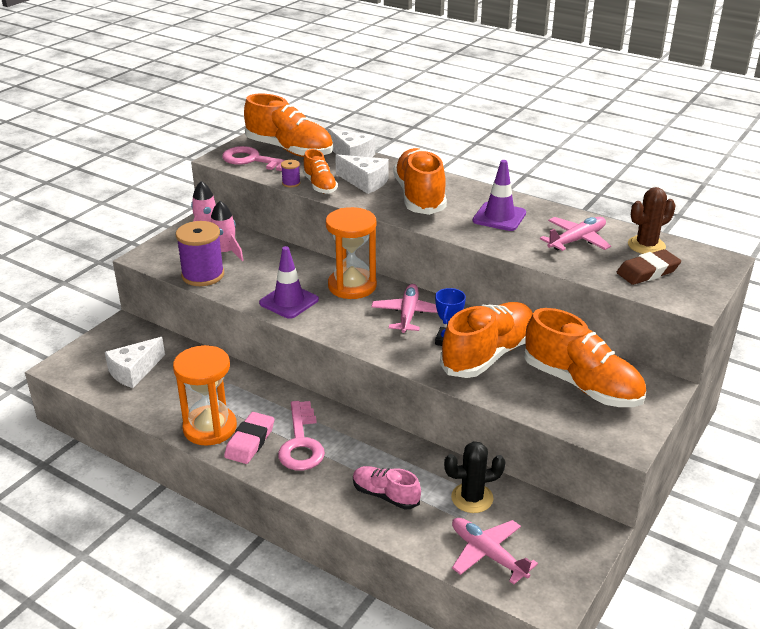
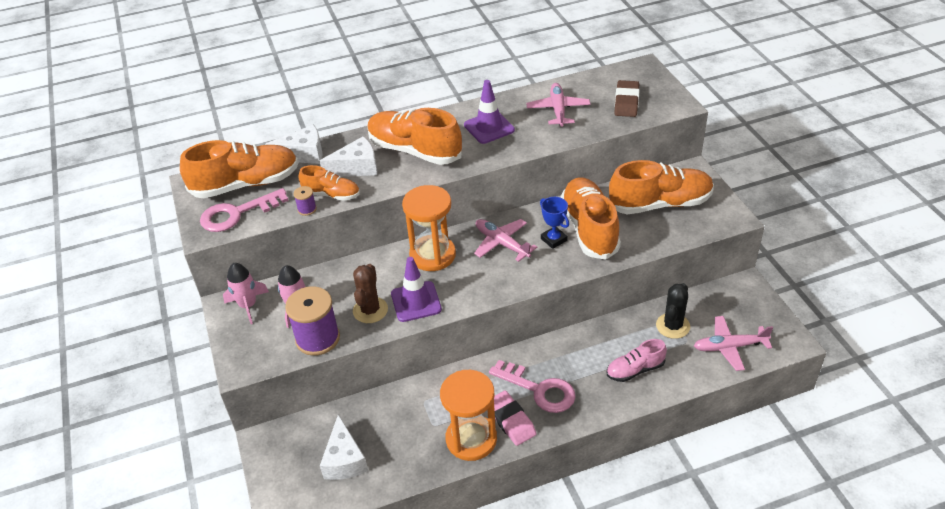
camera: 50 degrees left, 10 degrees up
(646, 245) = (595, 85): brown cactus -> brown cactus (370, 310)

